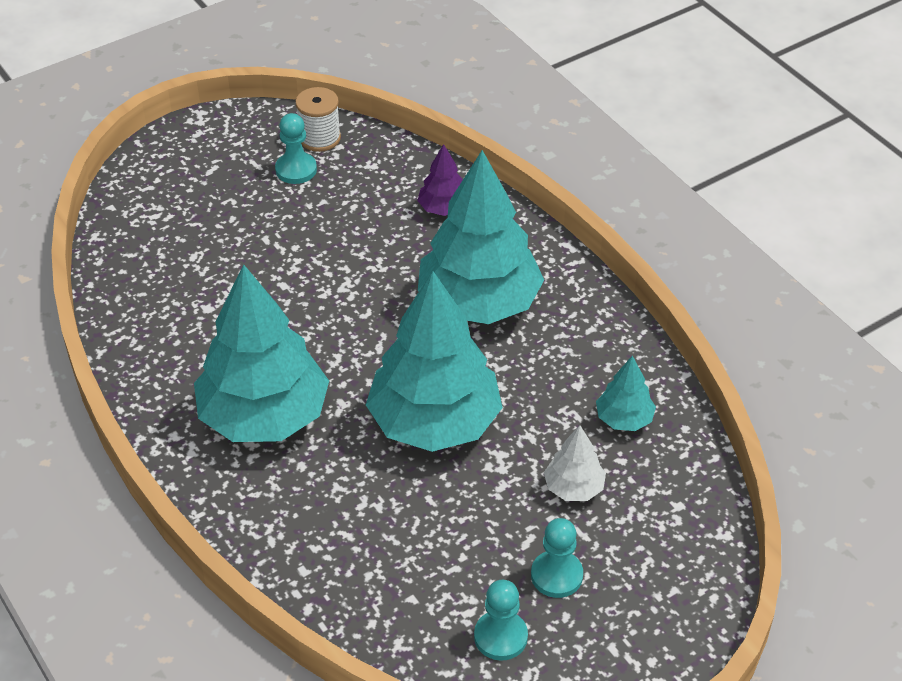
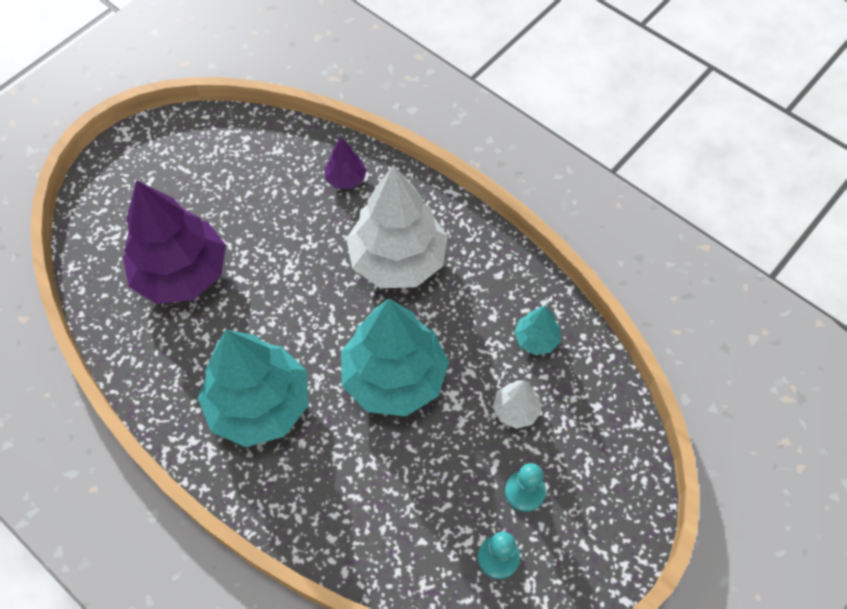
camera: 15 degrees left, 15 degrees up
(218, 267) = (182, 273): none -> purple tree
(296, 170) = (218, 167): turquoise pawn -> none
(319, 138) = (229, 133): white spool -> none
(479, 303) = (398, 260): turquoise tree -> white tree

